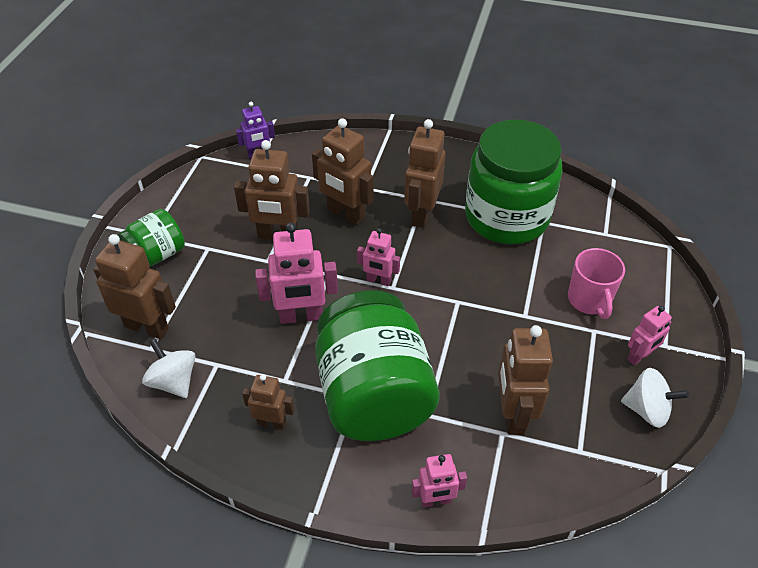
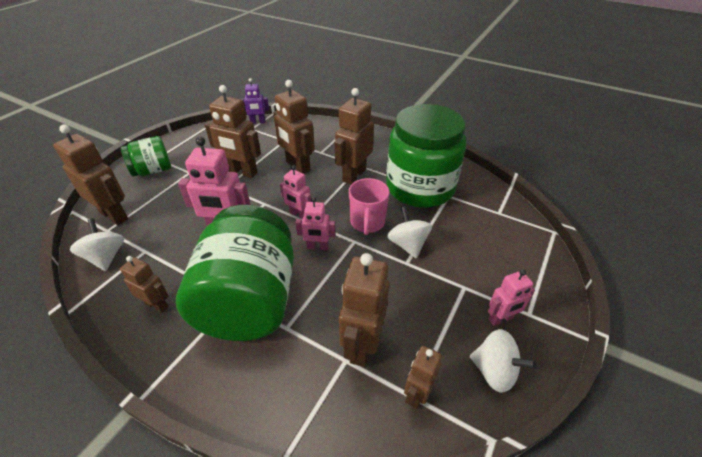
camera: 15 degrees right, 5 degrees down
(436, 500) = (255, 411): pink robot -> pink robot (317, 247)
(518, 293) = (407, 244): none -> white spinning top
(582, 448) = (417, 394): none -> brown robot
(589, 300) = (468, 261): pink mug -> pink mug (367, 223)

